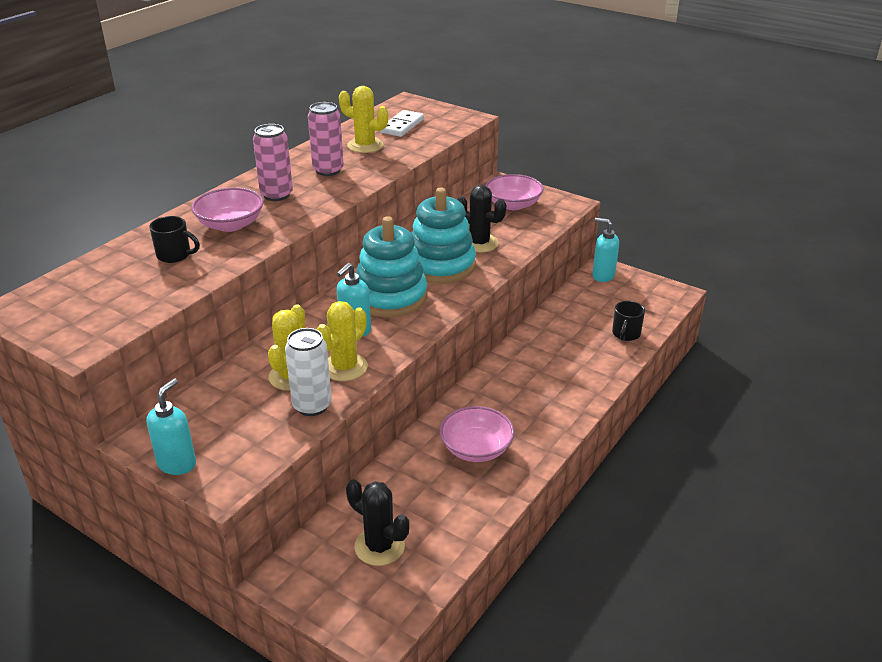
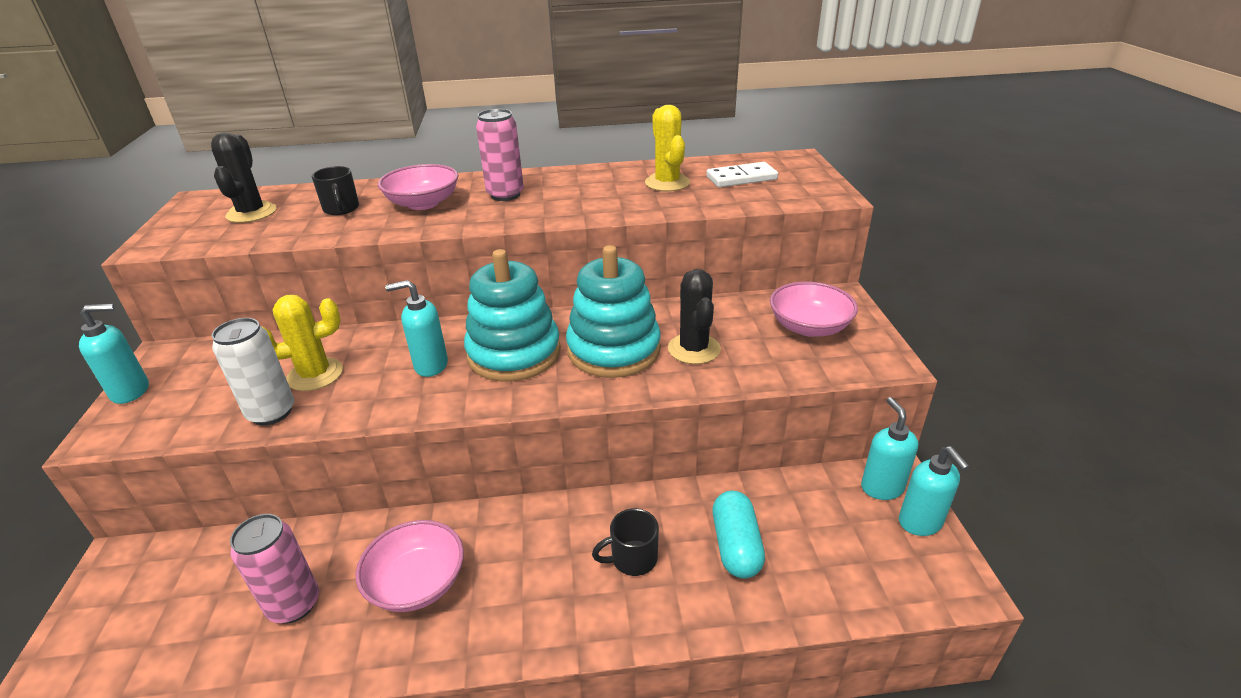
camera: 50 degrees right, 0 degrees up
(328, 170) = (588, 191): pink can -> pink can (294, 605)
(344, 367) = (356, 395): yellow cactus -> none
(379, 546) = (195, 605): black cactus -> black cactus (251, 213)
(584, 335) = (736, 546): none -> turquoise capsule
(626, 334) = (791, 587): black mug -> black mug (632, 559)
(635, 280) = (920, 523): none -> turquoise soap dispenser

